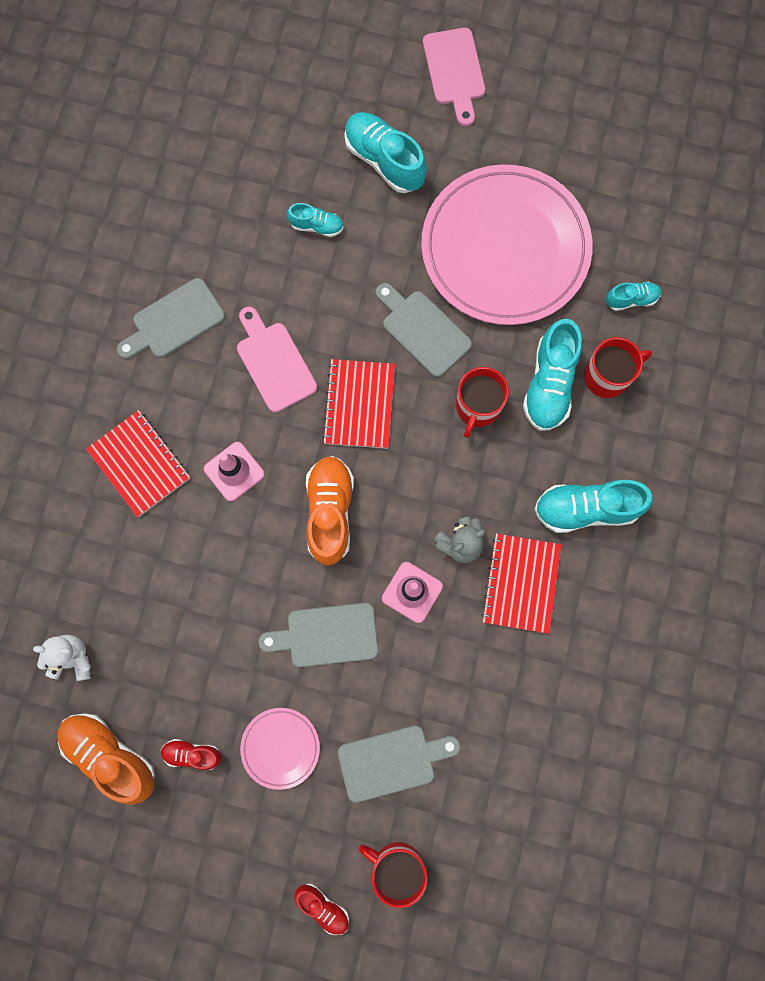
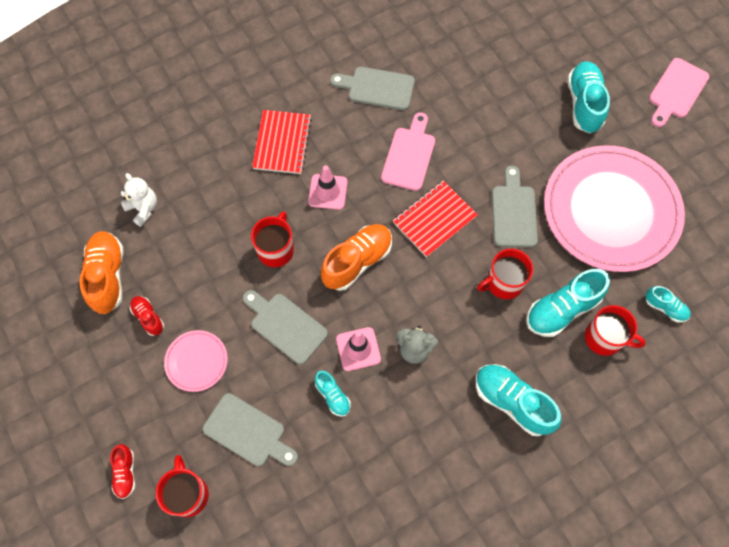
camera: 45 degrees right, 10 degrees down
(243, 574) = (276, 249): none -> red mug
(317, 226) = (508, 106): turquoise shoe -> turquoise shoe (333, 396)
(521, 583) = (427, 406): red notebook -> none

